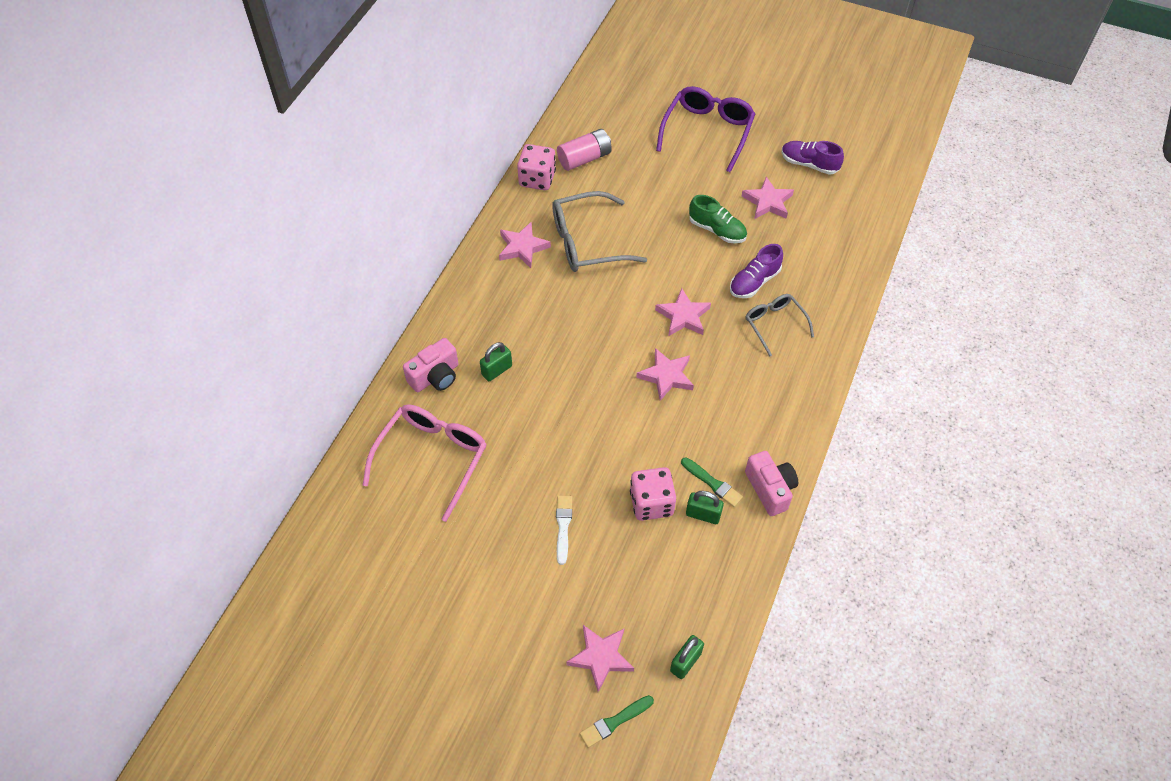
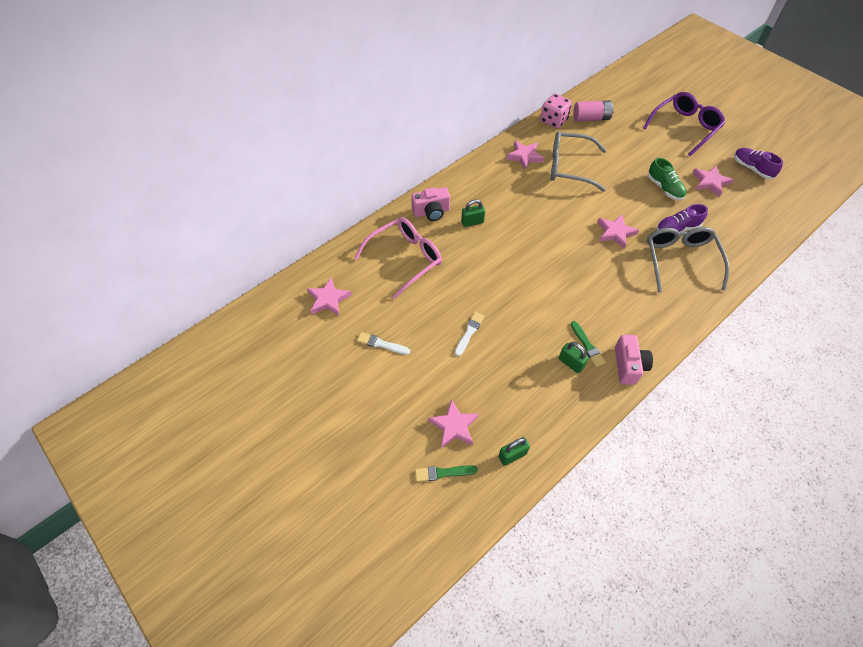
camera: 25 degrees right, 0 degrees up
(458, 590) = (381, 344): none -> white brush
(651, 503) = (537, 341): pink dice -> none
(666, 376) = (586, 266): pink star -> pink star (328, 299)
(774, 324) = (680, 260): grey glasses -> grey glasses, size x1.66

